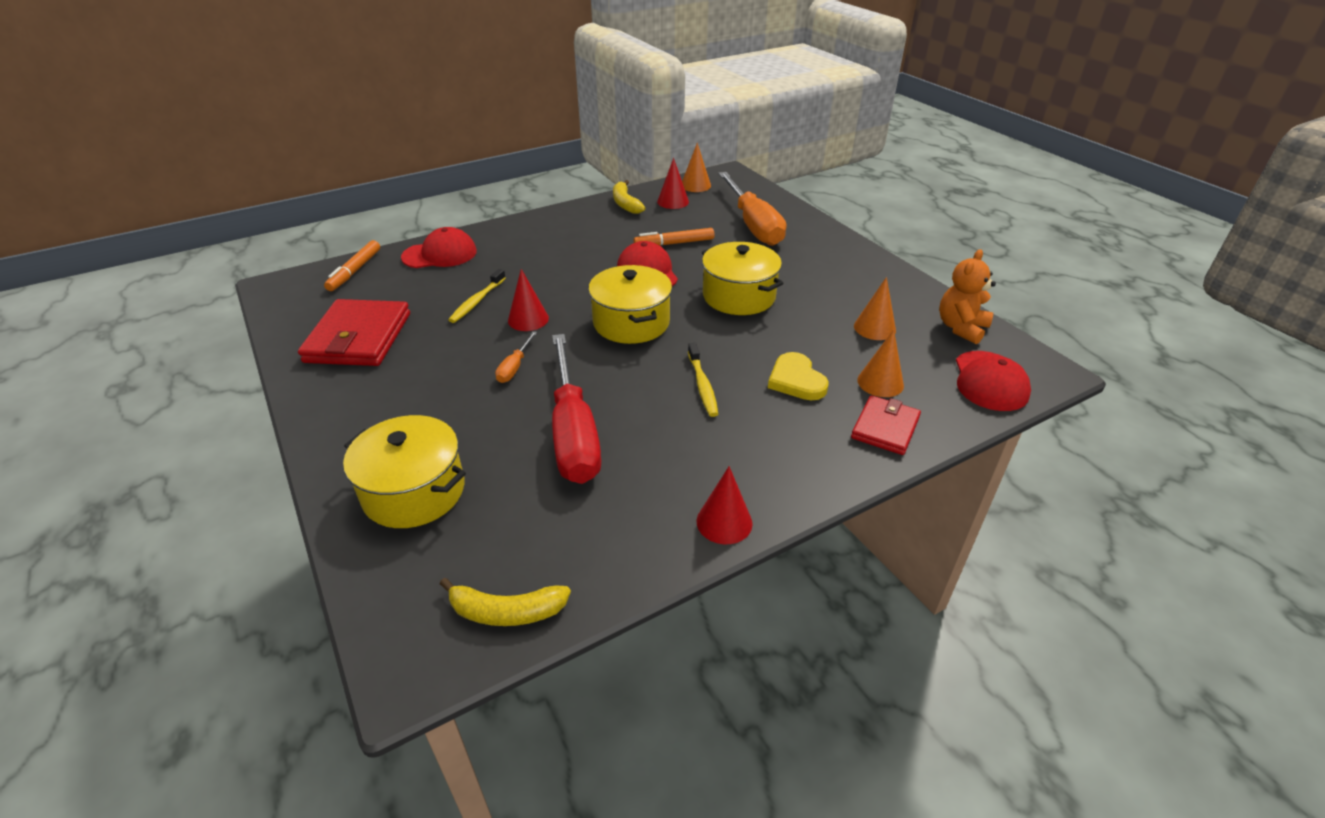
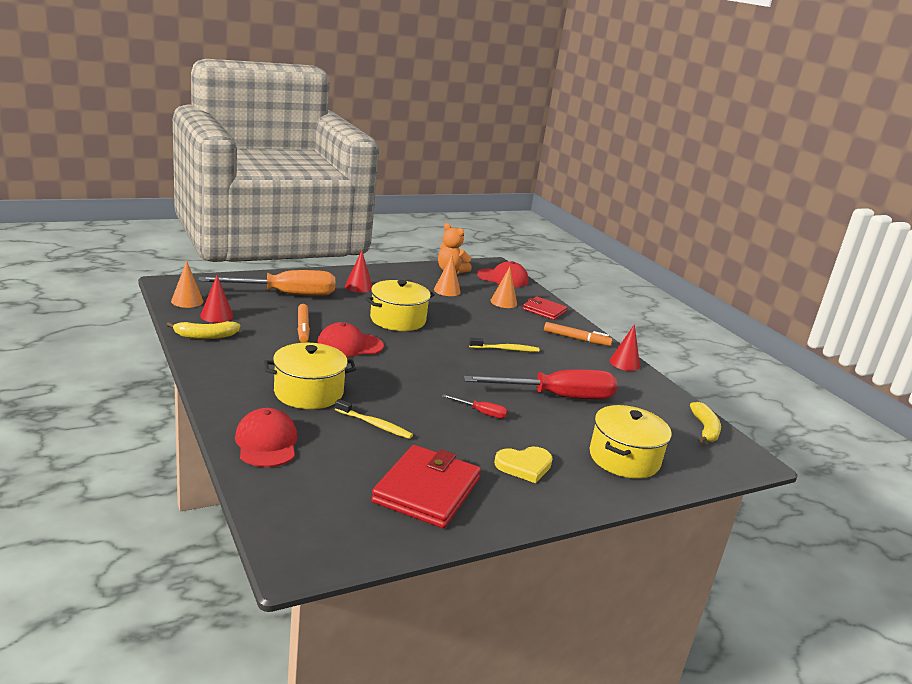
camera: 90 degrees left, 15 degrees down
(355, 270) = (281, 499): orange marker -> orange marker (576, 339)
(358, 338) = (426, 490): red wallet -> red wallet turned 75 degrees counterclockwise
(514, 367) = (481, 413): orange screwdriver -> red screwdriver
(528, 319) = (412, 402): red cone -> red cone (358, 287)
(631, 323) = (426, 361): yellow pot -> yellow pot (308, 392)
(796, 380) = (501, 322): yellow heart -> yellow heart (524, 466)

